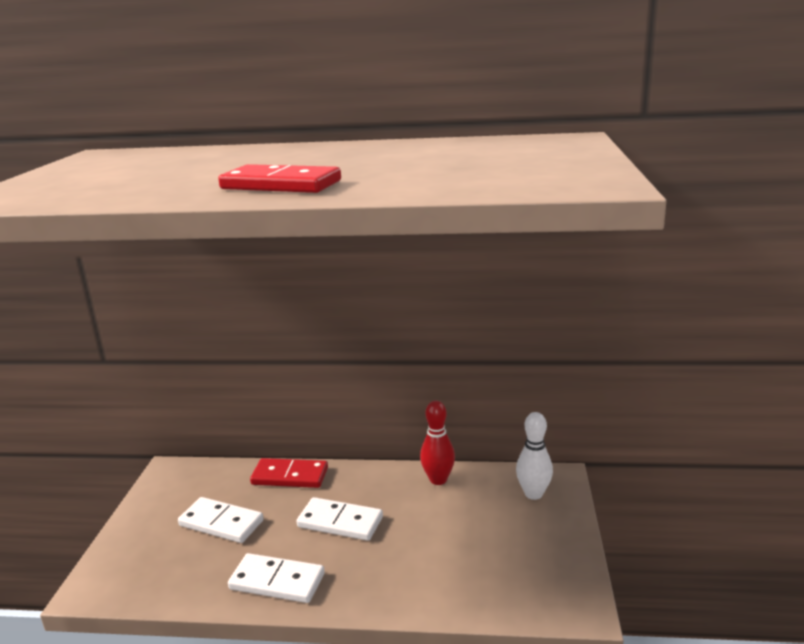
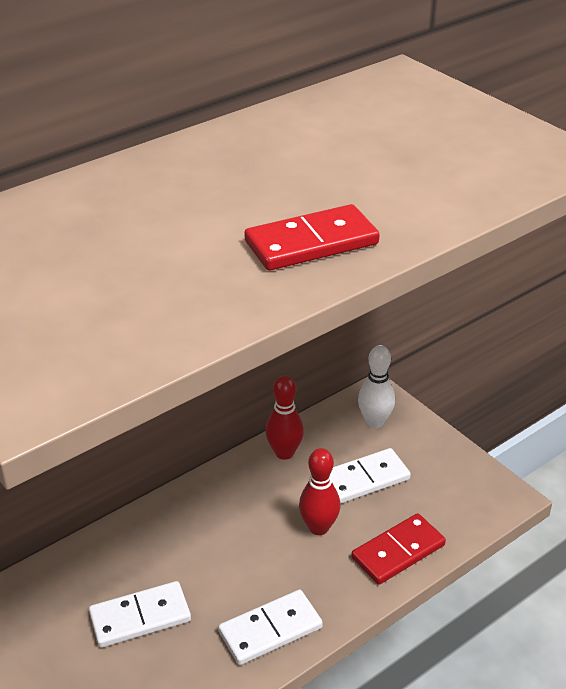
camera: 45 degrees left, 15 degrees up
(290, 476) = (141, 530): red domino -> red domino (398, 551)
(340, 522) = (252, 544): white domino -> white domino (365, 479)
(397, 538) = (318, 527): none -> red bowling pin

